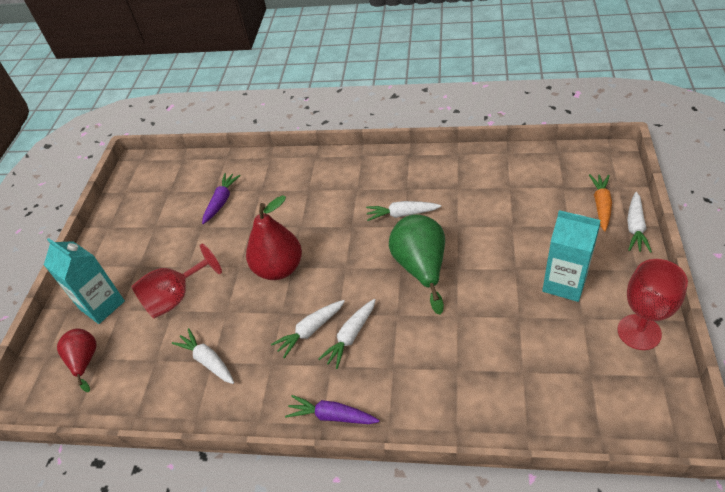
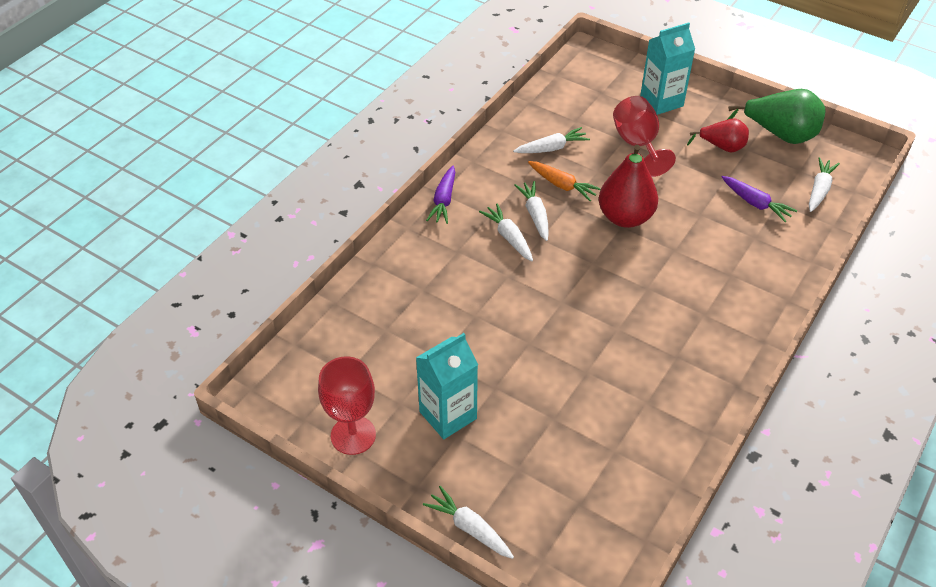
camera: 110 degrees right, 0 degrees up
(85, 361) = (604, 84): red pear -> red pear (722, 147)
(332, 416) = (444, 200): purple carrot -> purple carrot turned 150 degrees clockwise
(402, 214) = (637, 334): white carrot -> white carrot (819, 190)
(421, 268) = (550, 316): green pear -> green pear (779, 135)
(601, 205) = (524, 520): orange carrot -> orange carrot (562, 185)

